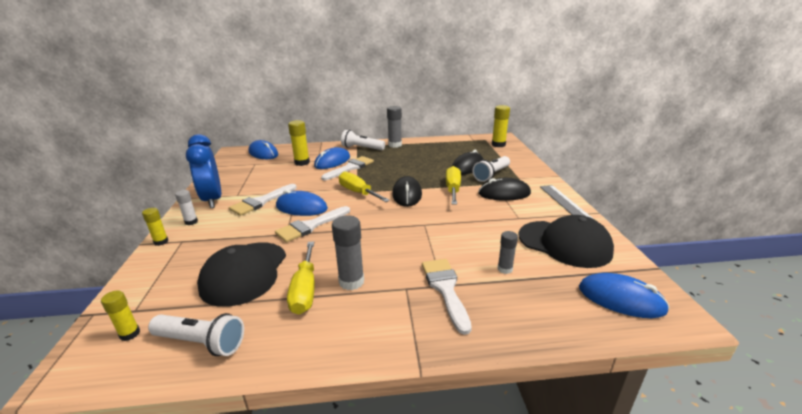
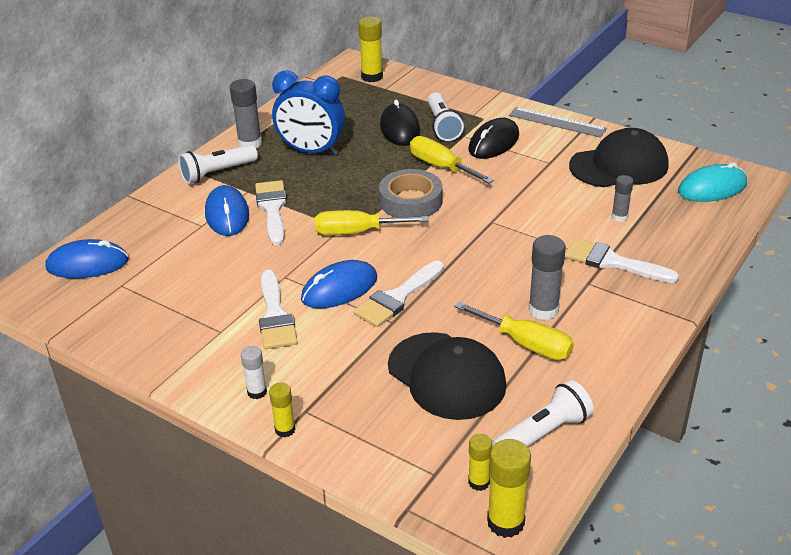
camera: 50 degrees left, 10 degrees up
(212, 200) = (206, 358): blue clock -> blue clock (311, 151)
(302, 162) = (188, 241): yellow glue stick -> yellow glue stick (505, 522)
(310, 226) = (397, 297): white brush -> white brush turned 45 degrees clockwise
(407, 194) = (411, 201): black mouse -> grey tape
(621, 299) = (712, 188): blue mouse -> turquoise mouse

